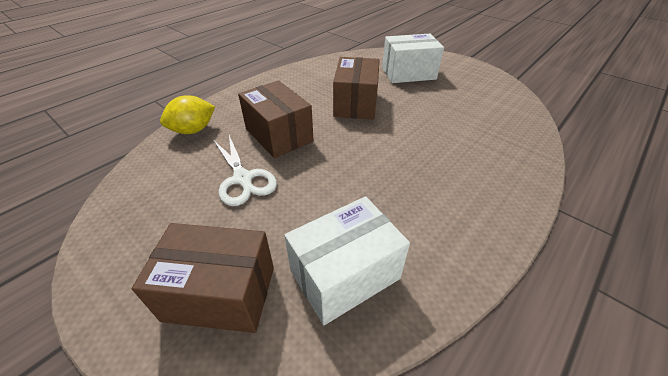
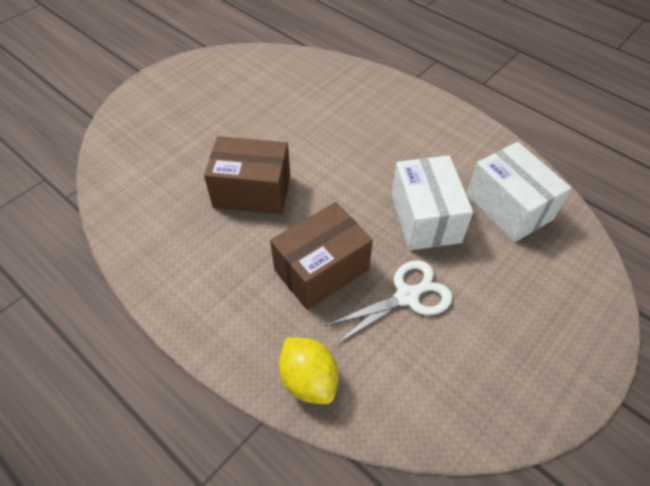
camera: 90 degrees left, 10 degrees up
(220, 293) = (547, 289): brown box -> none
(408, 73) = (178, 133): white box -> white box (425, 218)

